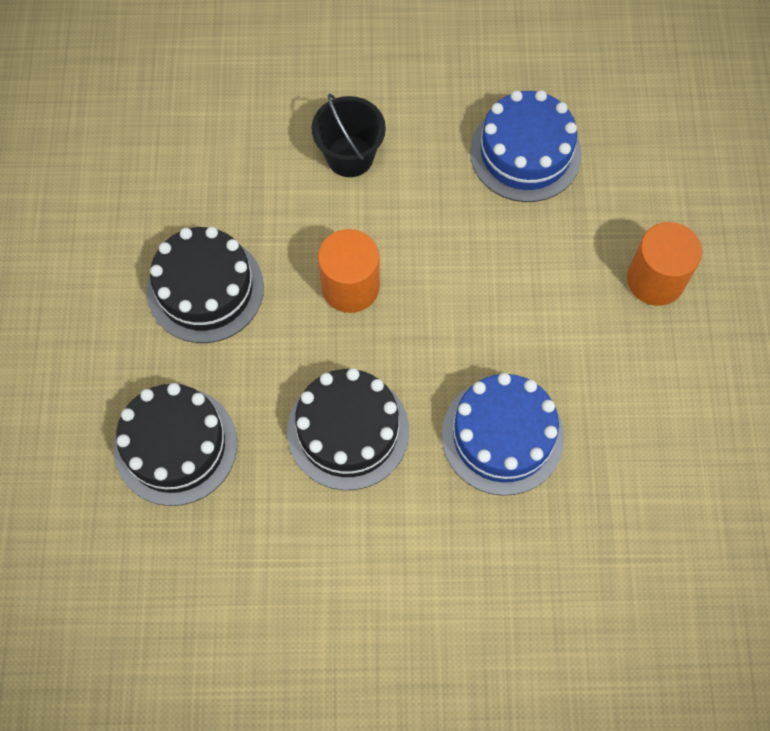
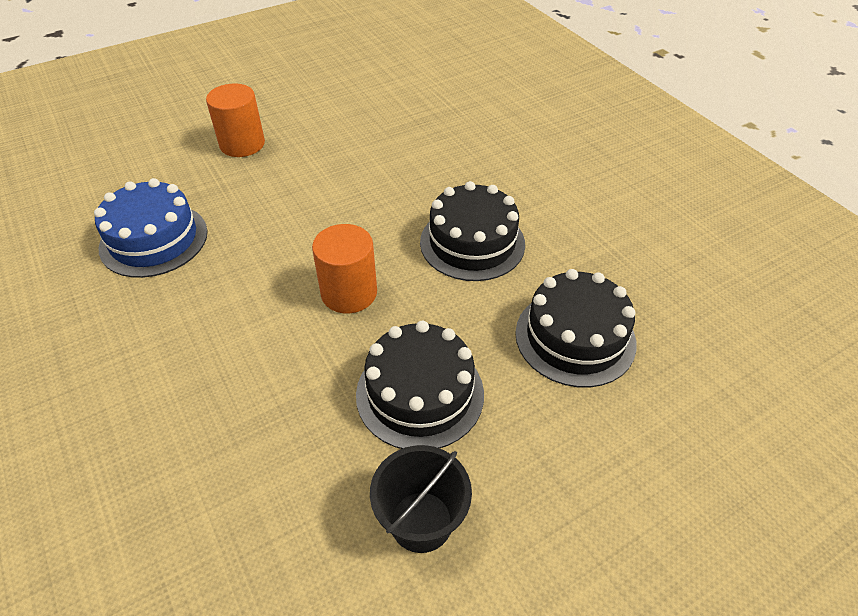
camera: 120 degrees left, 20 degrees down
(350, 156) = (208, 352): black bucket -> black bucket (421, 521)
(502, 436) = (412, 171): blue cake -> none

